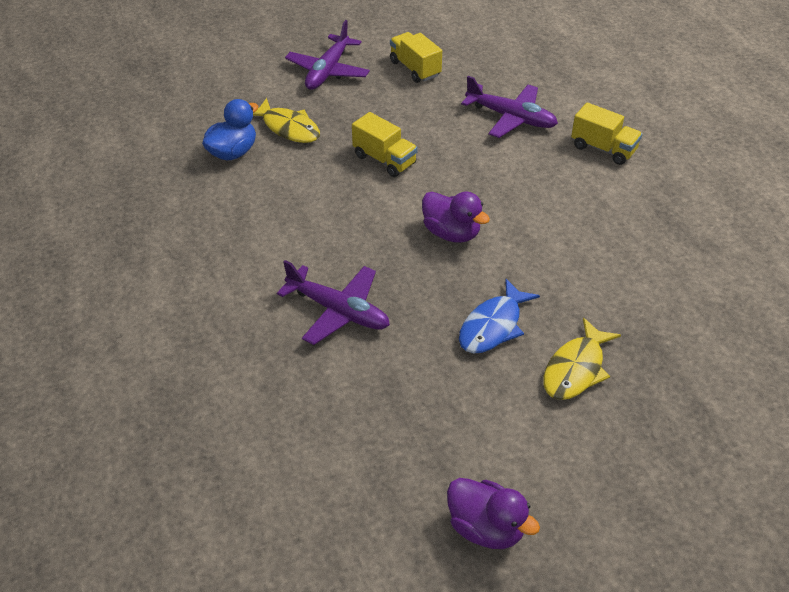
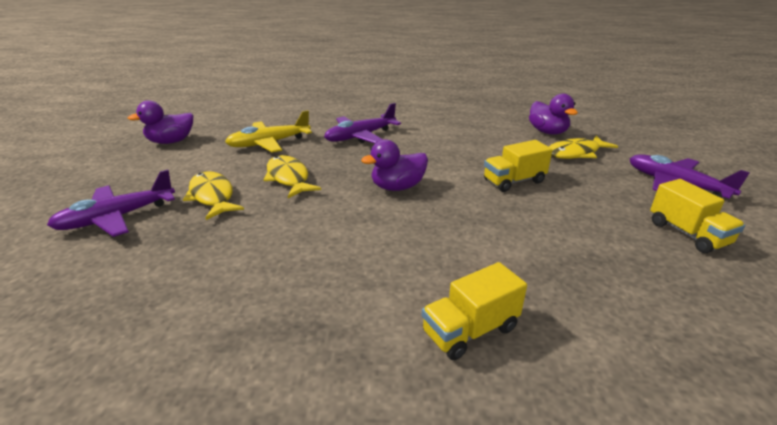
camera: 115 degrees right, 15 degrees down
(233, 152) = (547, 132): blue duck -> purple duck
(415, 69) = (687, 234): yellow truck -> yellow truck turned 75 degrees clockwise
(417, 398) = (269, 143): none -> yellow plane
(493, 326) = (288, 178): blue fish -> yellow fish
(511, 118) = (567, 273): purple plane -> purple plane (116, 218)

